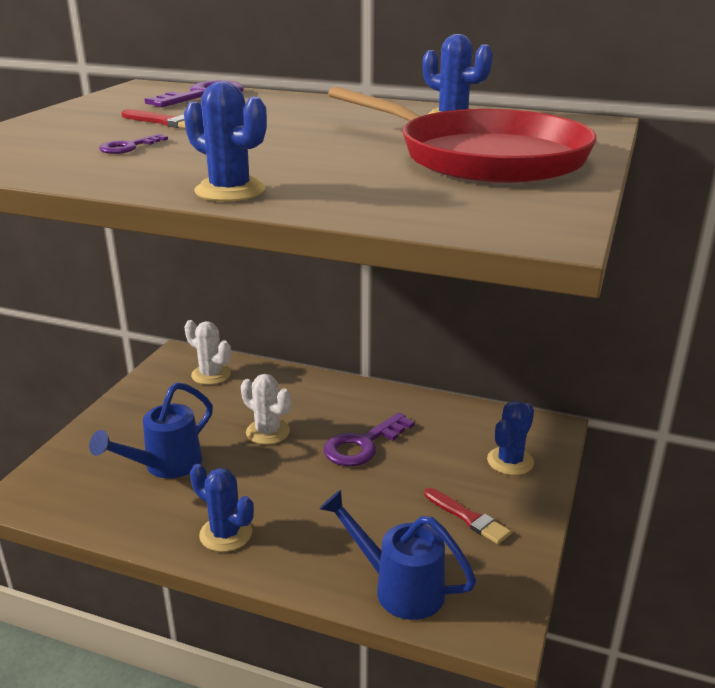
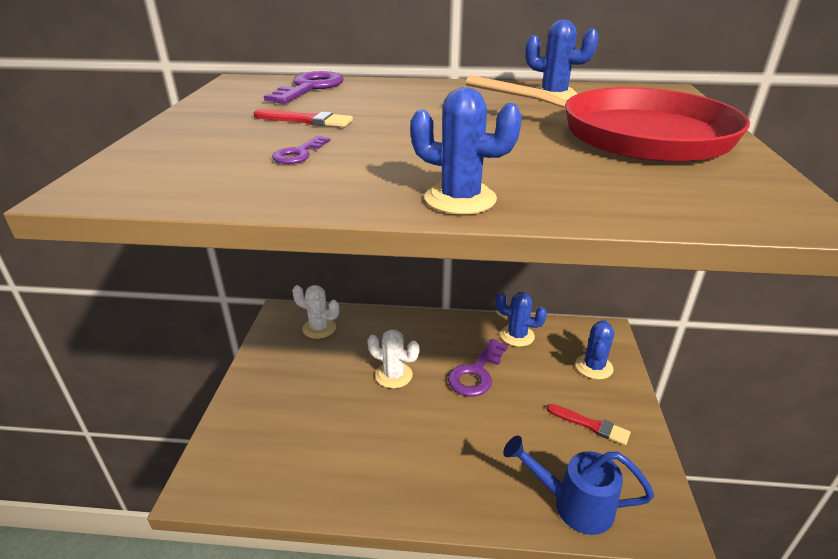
camera: 15 degrees left, 5 degrees up
(165, 466) = (321, 427): blue watering can -> none
(226, 534) = (407, 485): blue cactus -> blue cactus (517, 336)

